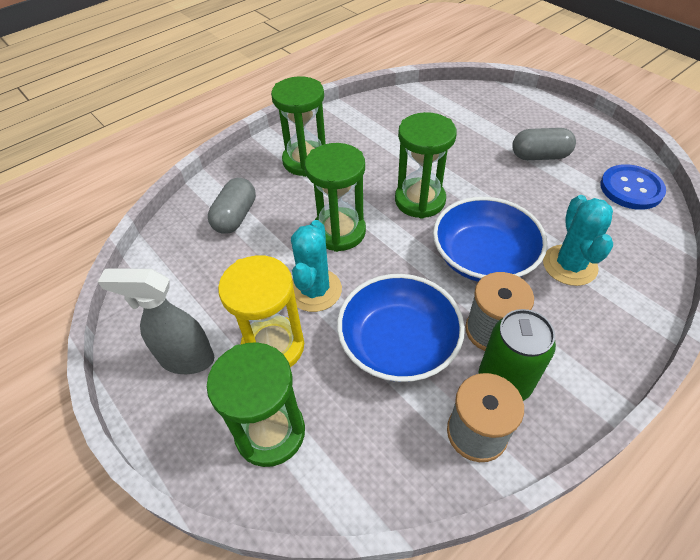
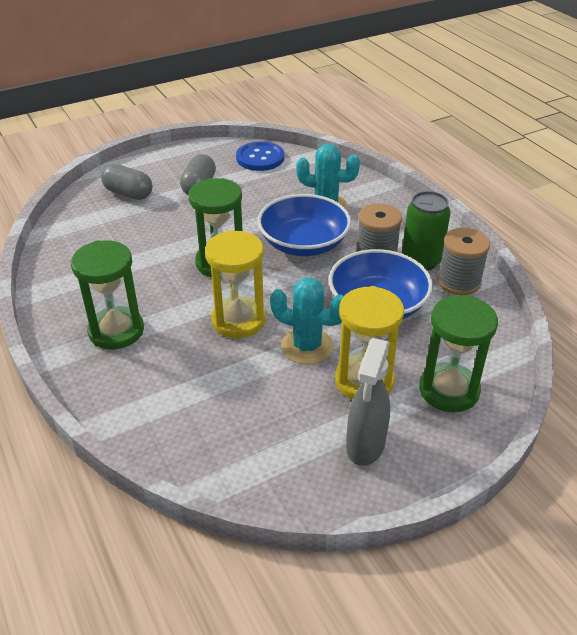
camera: 80 degrees left, 10 degrees down
(235, 217) = (179, 397): grey capsule -> grey capsule (128, 193)
(339, 232) = (238, 320): green hourglass -> yellow hourglass

